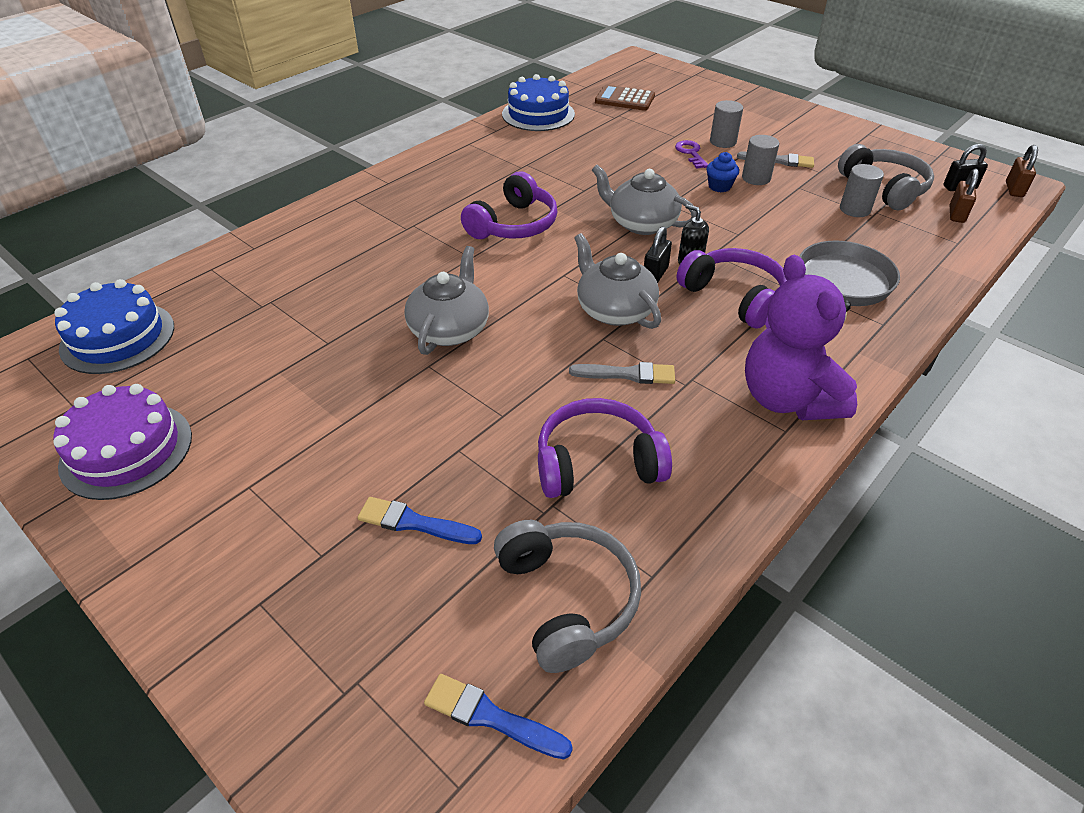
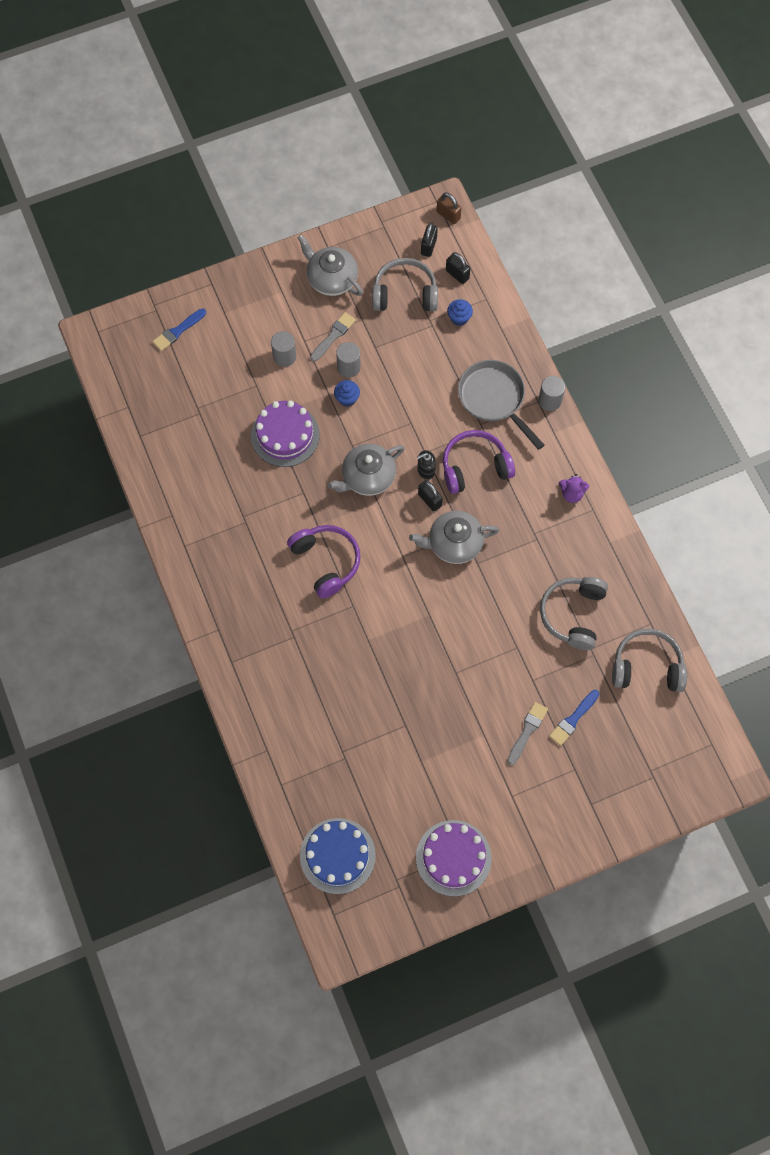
camera: 65 degrees left, 25 degrees up
(450, 329) = (426, 648): grey teapot -> grey teapot (331, 278)
(491, 717) = (688, 721): blue brush -> blue brush (178, 331)
(538, 114) = (161, 470): blue cake -> none
(597, 463) = (573, 614): purple headphones -> grey headphones
(625, 99) = (171, 388): brown calculator -> none
(627, 374) = (514, 565): grey brush -> grey brush (527, 731)
(638, 163) = (285, 435): none -> purple cake
(691, 153) = (289, 389): purple key -> none
(787, 399) = (571, 494): purple teddy bear -> purple teddy bear, size x0.44
(854, 209) = (420, 331): grey cylinder -> grey cylinder (550, 400)
(907, 230) = (459, 318): none -> blue cupcake
(956, 214) = (457, 274): brown padlock -> black padlock

